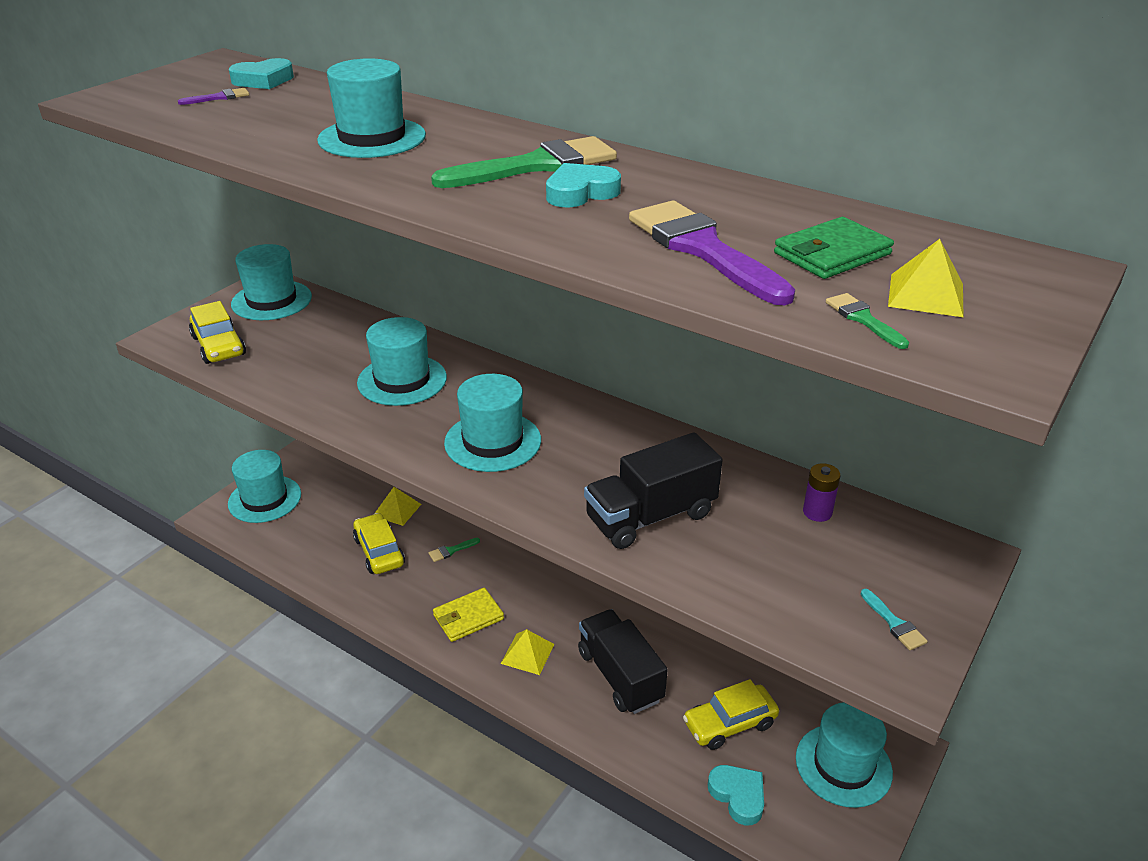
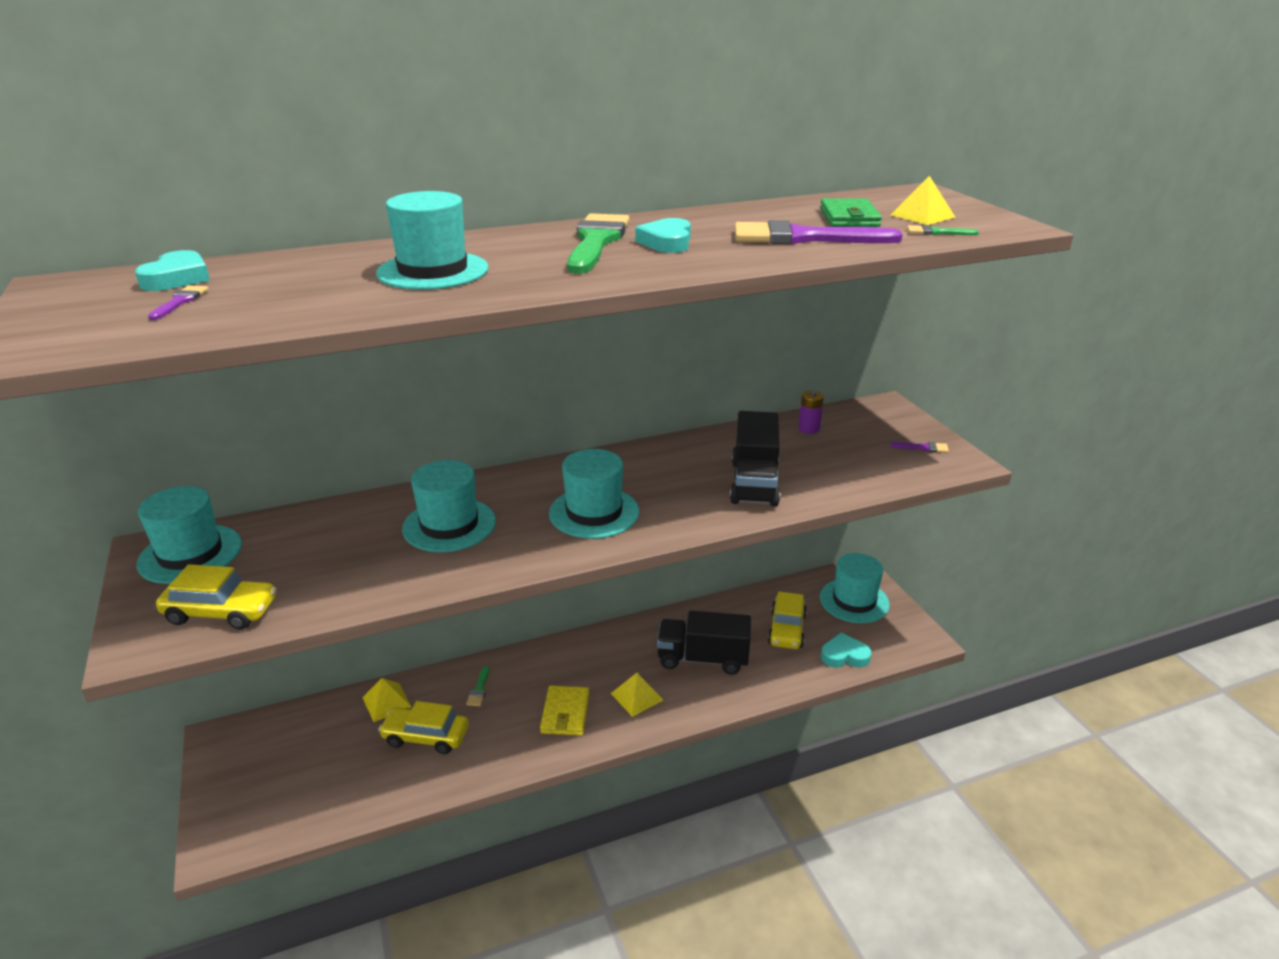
camera: 55 degrees left, 5 degrees down
(265, 499) = (245, 794): turquoise hat -> none
(894, 623) = (923, 448): turquoise brush -> purple brush

